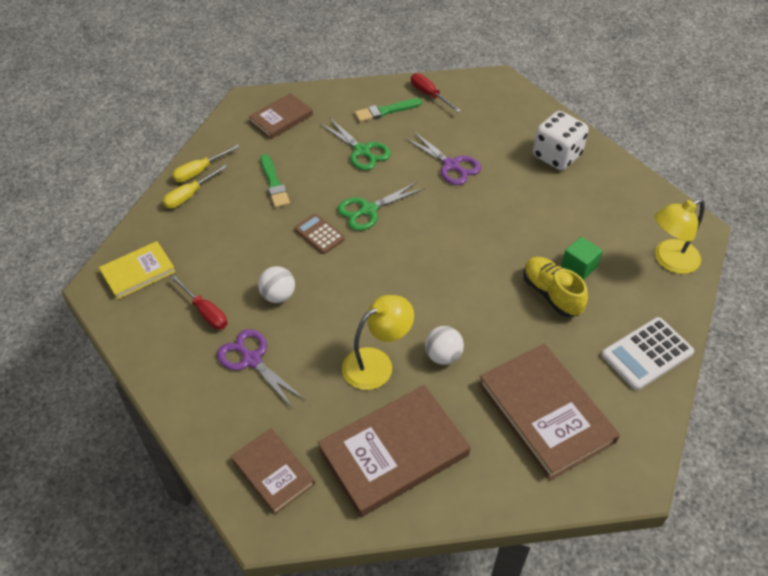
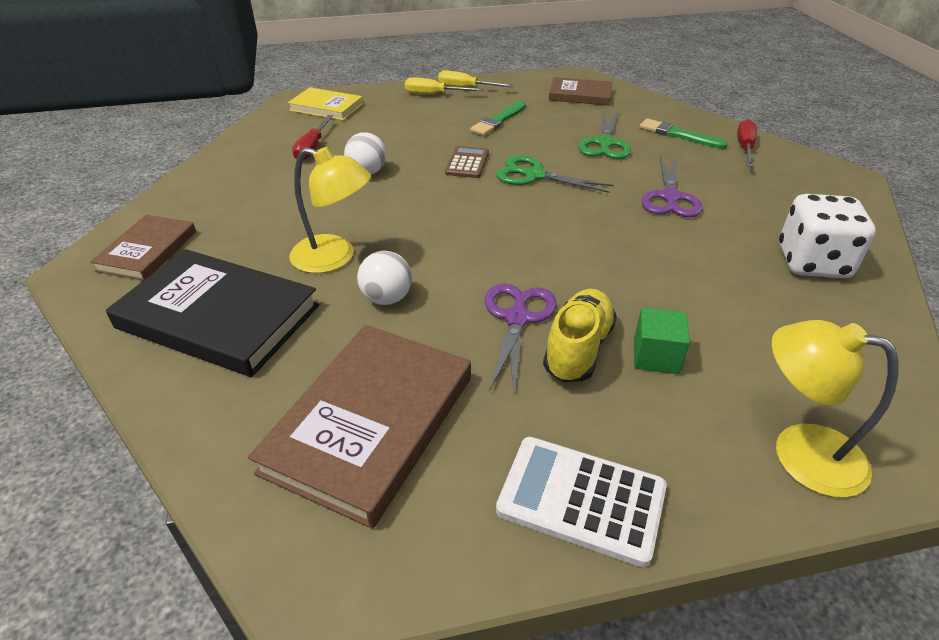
camera: 55 degrees right, 10 degrees down
(251, 360) = (277, 189): purple scissors -> purple scissors (517, 318)
(394, 452) = (218, 317): brown book -> black book

